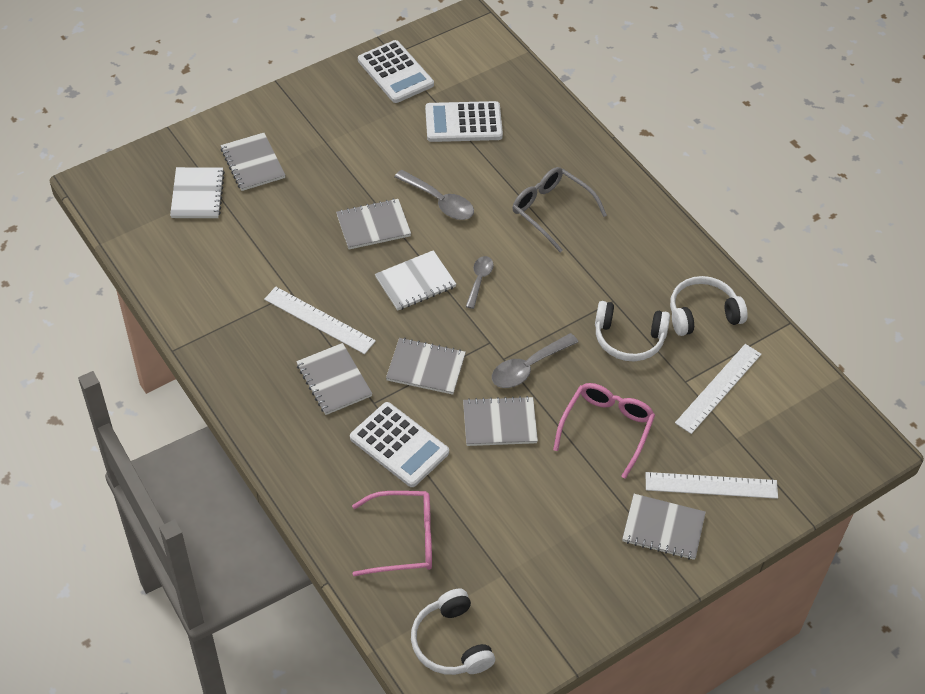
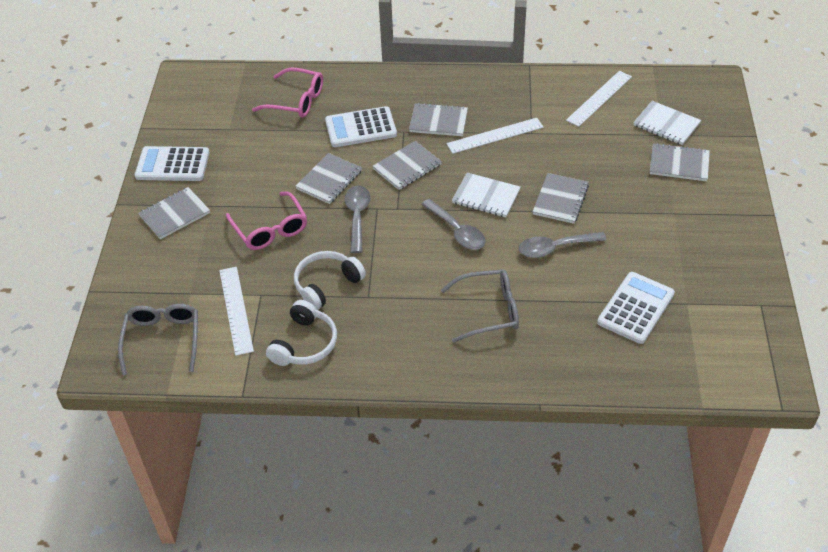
camera: 130 degrees right, 5 degrees down
(395, 72) = (733, 294): white calculator -> white calculator (172, 165)
(403, 539) = (296, 101): pink glasses -> pink glasses turned 105 degrees counterclockwise
(415, 282) = (486, 196): white notebook -> white notebook turned 75 degrees counterclockwise
(451, 643) = (215, 90): white headphones -> none
(479, 280) = (457, 231): grey spoon -> grey spoon, size x1.53
(711, 485) = (174, 256): white ruler -> white ruler (599, 98)
(800, 420) = (163, 340): none -> grey glasses

